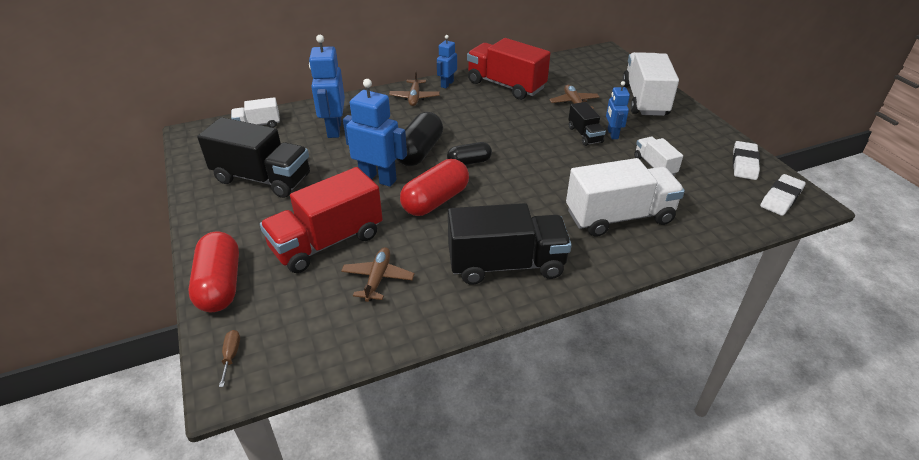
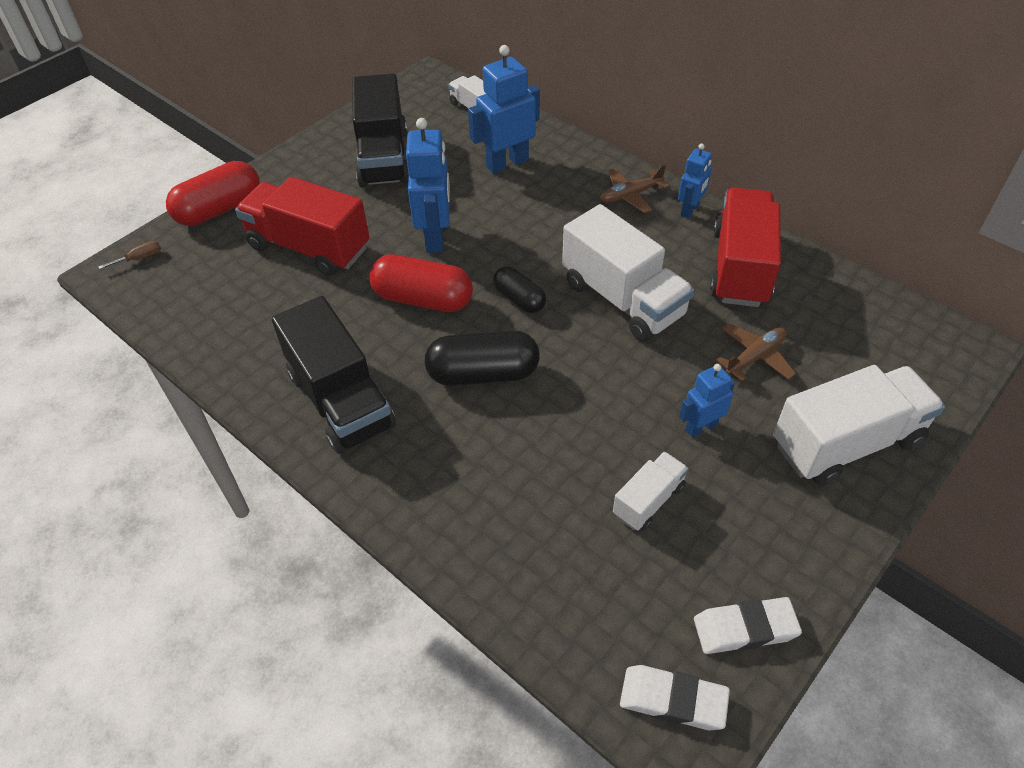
camera: 65 degrees right, 10 degrees up
(378, 278) = (272, 307): brown plane -> none
(419, 152) = (510, 248): black capsule -> black capsule (483, 373)
(447, 84) = (690, 210): blue robot -> blue robot turned 120 degrees clockwise
(585, 135) = (673, 395): black truck -> none
(619, 217) = (493, 486): white truck -> white truck (622, 299)

